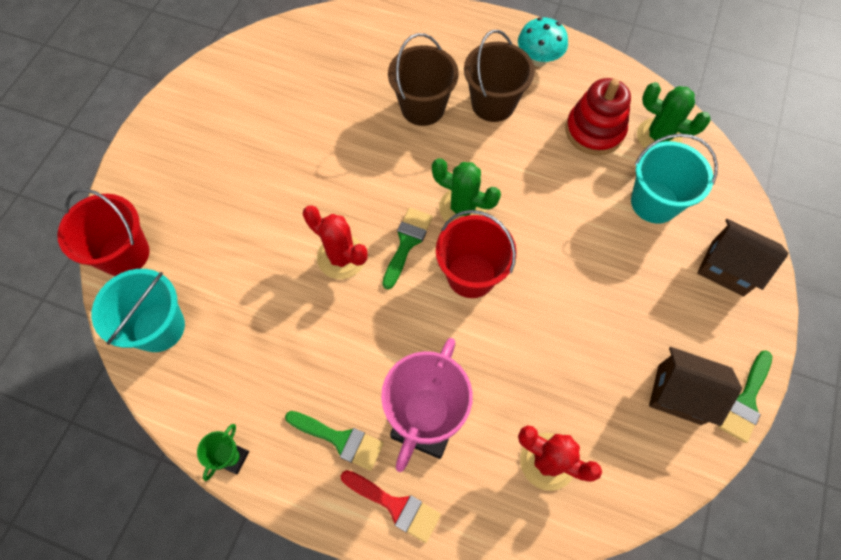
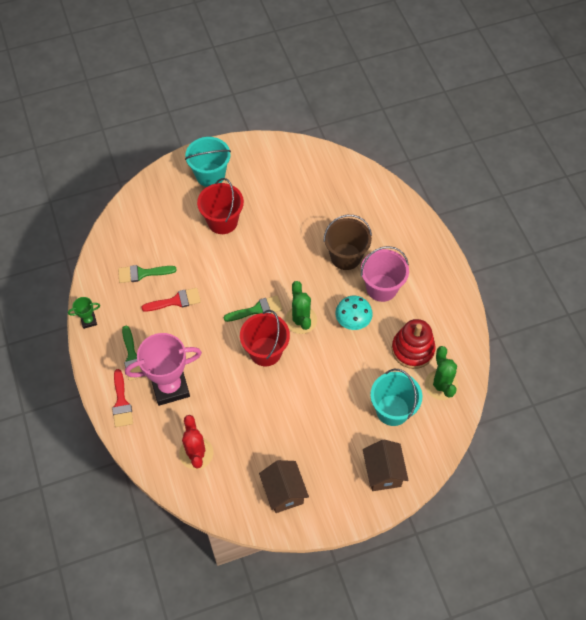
camera: 50 degrees right, 5 degrees down
(124, 254) = (143, 198): red bucket -> red bucket (222, 221)
(159, 327) = (121, 242): turquoise bucket -> turquoise bucket (210, 175)
(308, 325) = (175, 301): none -> red brush
(341, 257) = (223, 287): red cactus -> none
(493, 104) = (381, 288): brown bucket -> pink bucket
(538, 59) = (435, 289): turquoise mushroom -> turquoise mushroom (352, 321)
(745, 400) = (308, 527): green brush -> green brush (142, 273)

